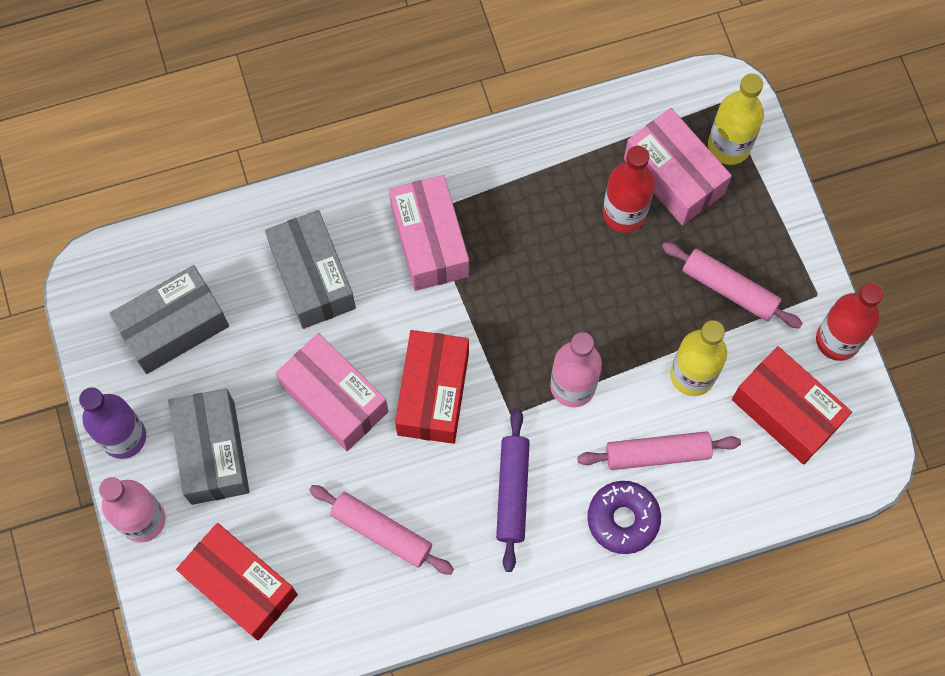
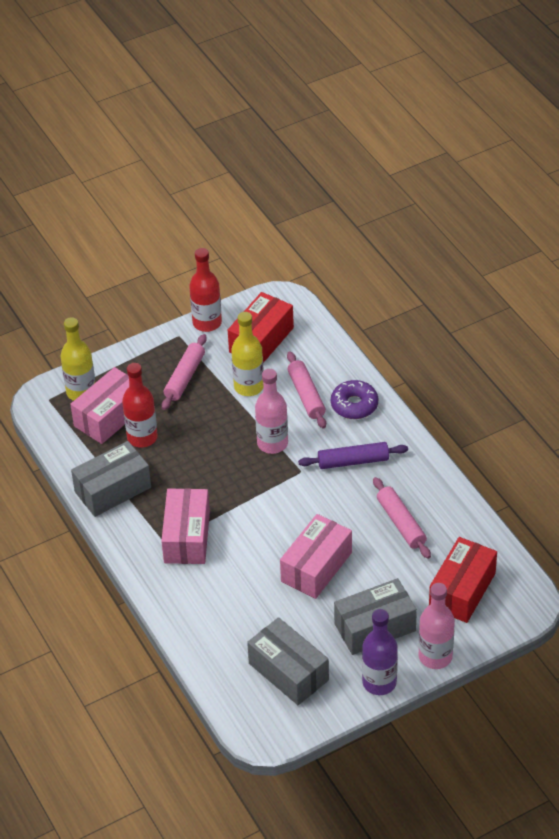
camera: 100 degrees left, 25 degrees down
(312, 277) = (230, 598): grey box -> grey box (113, 490)
(381, 532) = (401, 523): pink rolling pin -> pink rolling pin turned 45 degrees counterclockwise
(430, 241) = (187, 537): pink box -> pink box turned 60 degrees counterclockwise
(433, 393) = (297, 514): red box -> none

